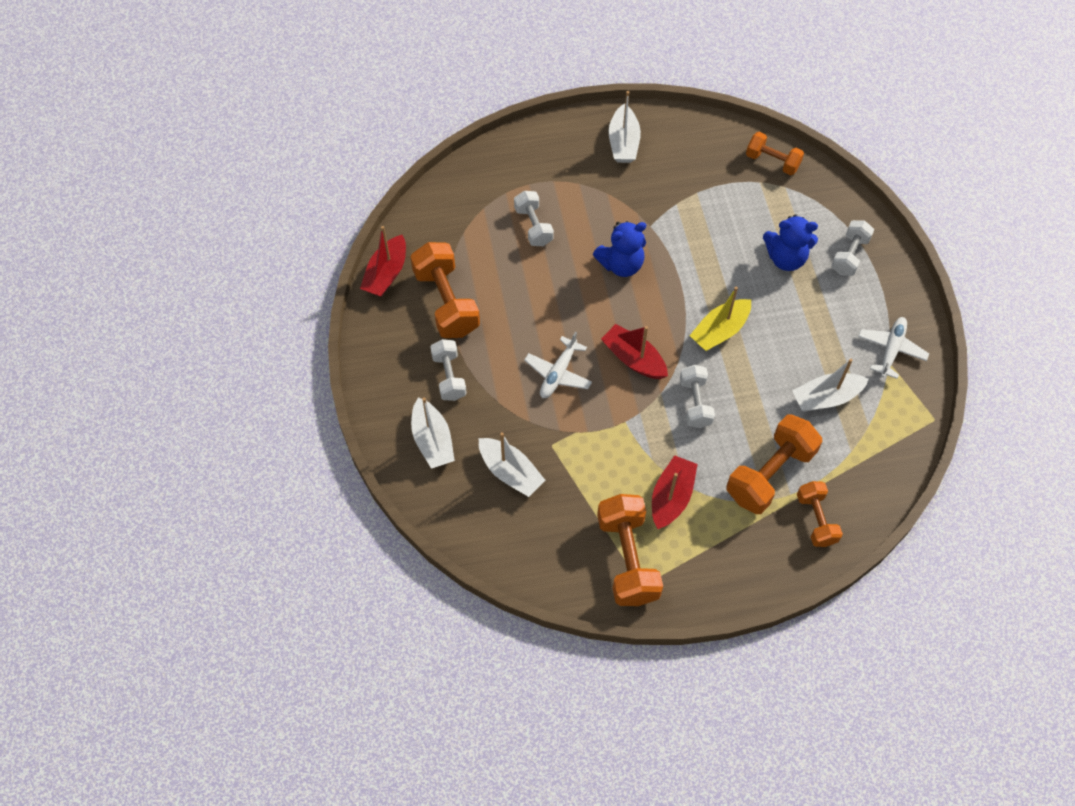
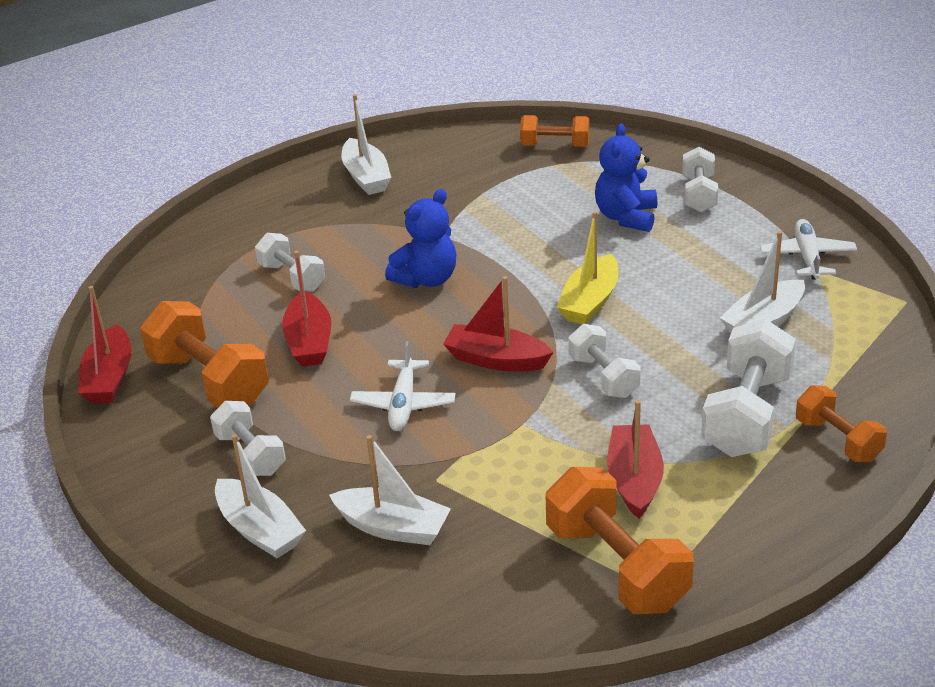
camera: 20 degrees left, 25 degrees down
(521, 292) = (309, 342): none -> red boat
(770, 474) = (747, 415): orange dumbbell -> white dumbbell
(786, 258) = (626, 217): blue teddy bear -> blue teddy bear turned 120 degrees clockwise

